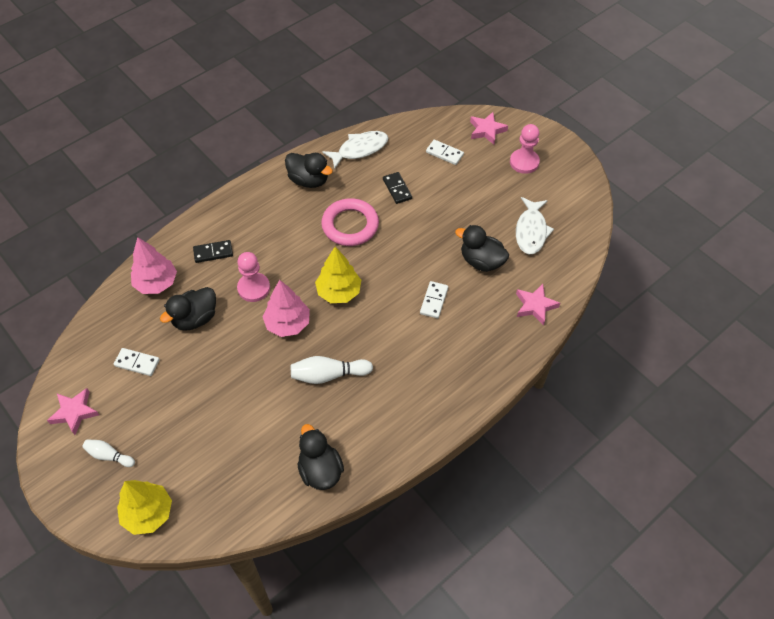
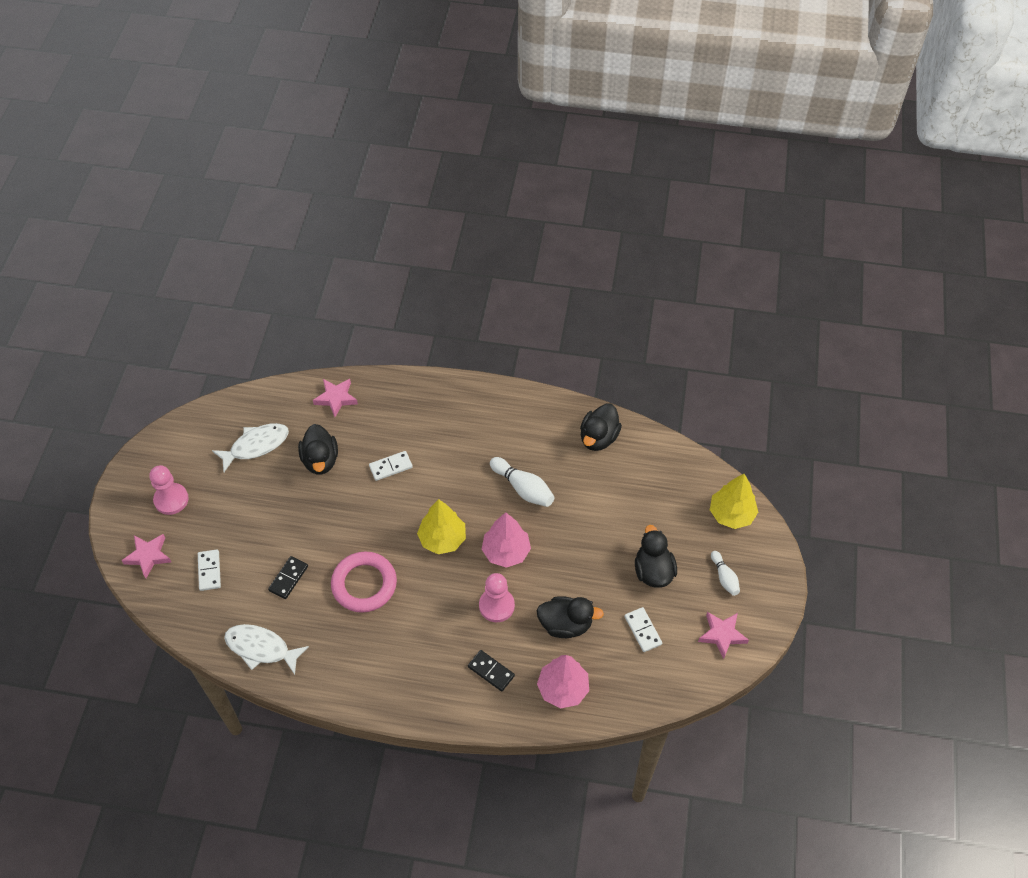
camera: 130 degrees left, 0 degrees up
(309, 180) = (339, 662): black duck -> black duck (653, 571)

